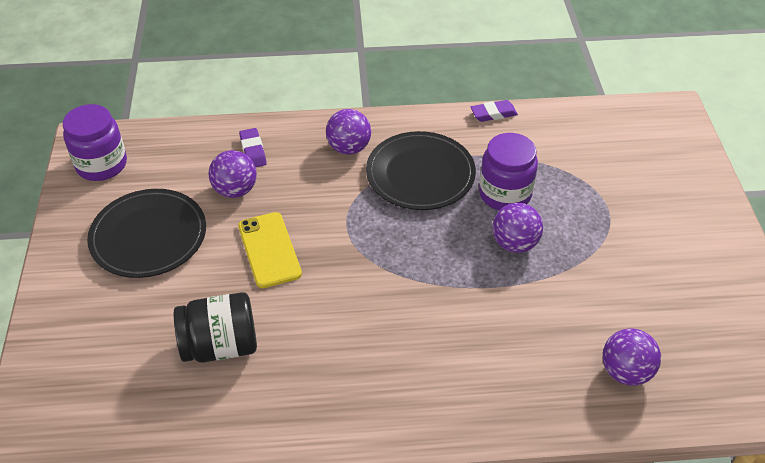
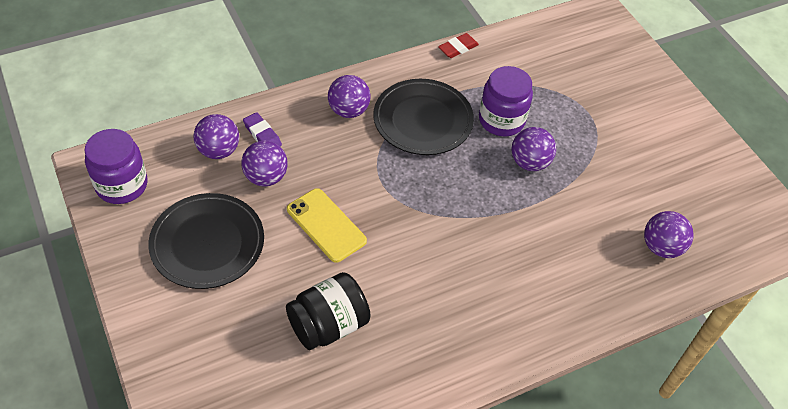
camera: 25 degrees left, 5 degrees up
(204, 155) = (219, 151): none -> purple ball
(493, 113) = (458, 48): purple eraser -> red eraser

